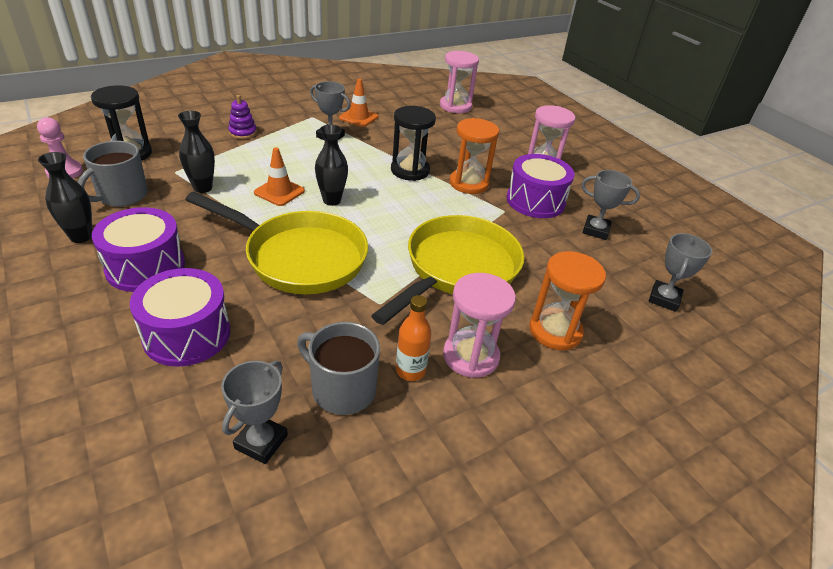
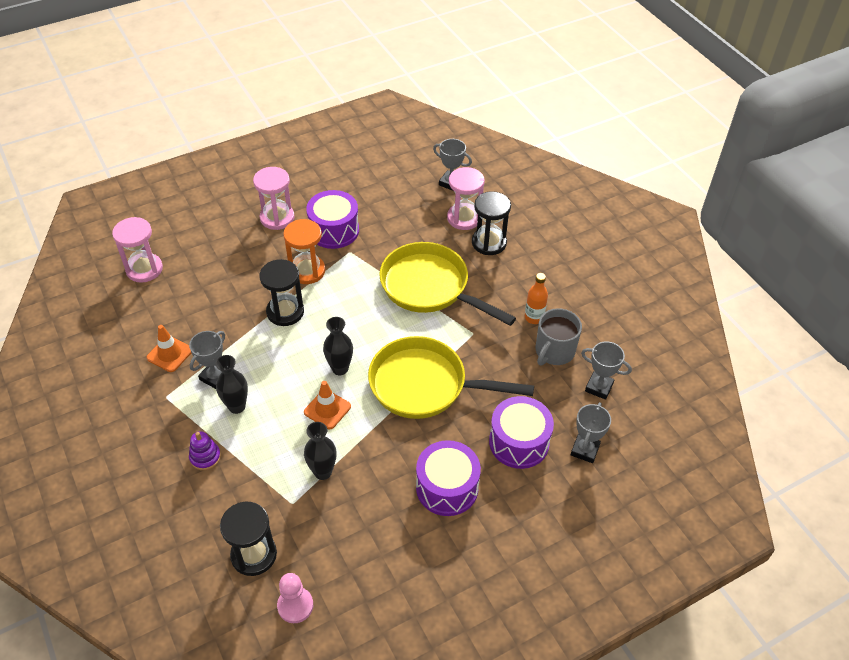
camera: 85 degrees left, 10 degrees up
(81, 236) = (409, 549): black vase -> black vase (237, 406)
(122, 195) = (340, 537): grey mug -> none
(299, 257) = (425, 385): yellow pan -> yellow pan turned 105 degrees counterclockwise
(470, 356) = (517, 287): pink hourglass -> pink hourglass (464, 218)
(555, 331) = (489, 243): orange hourglass -> black hourglass
(596, 230) = (374, 201): grey trophy -> grey trophy (585, 450)

